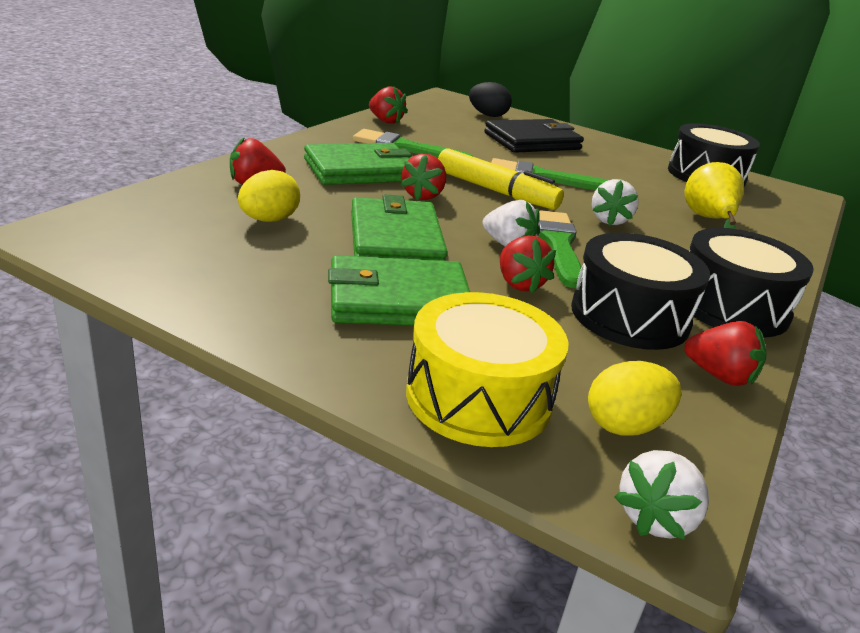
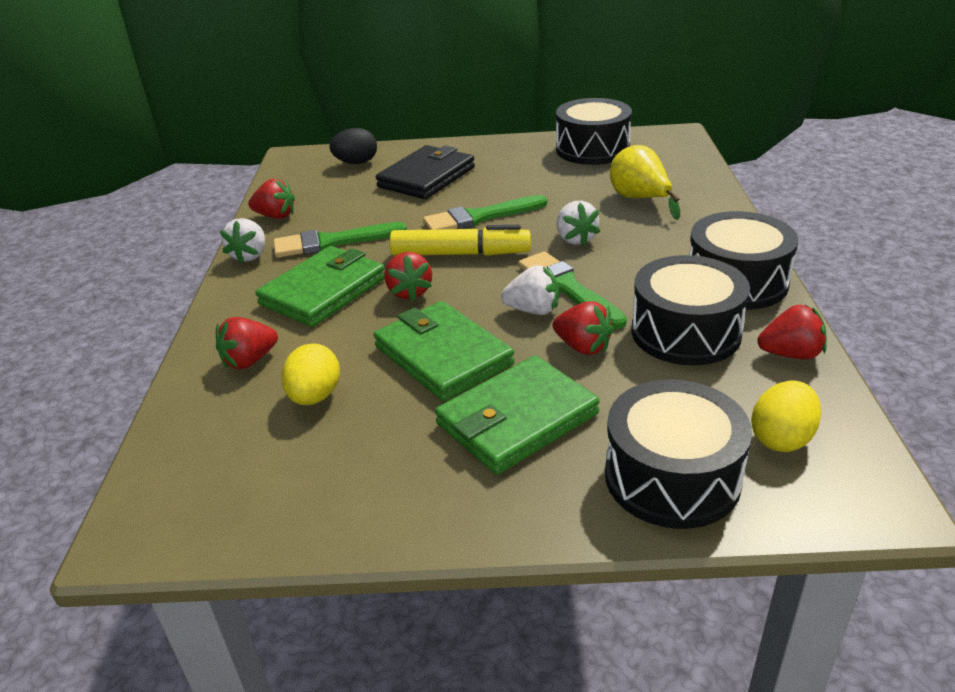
camera: 25 degrees left, 5 degrees up
(478, 397) = (672, 477): yellow drum -> black drum
(656, 518) = (871, 504): white strawberry -> white strawberry (250, 255)

